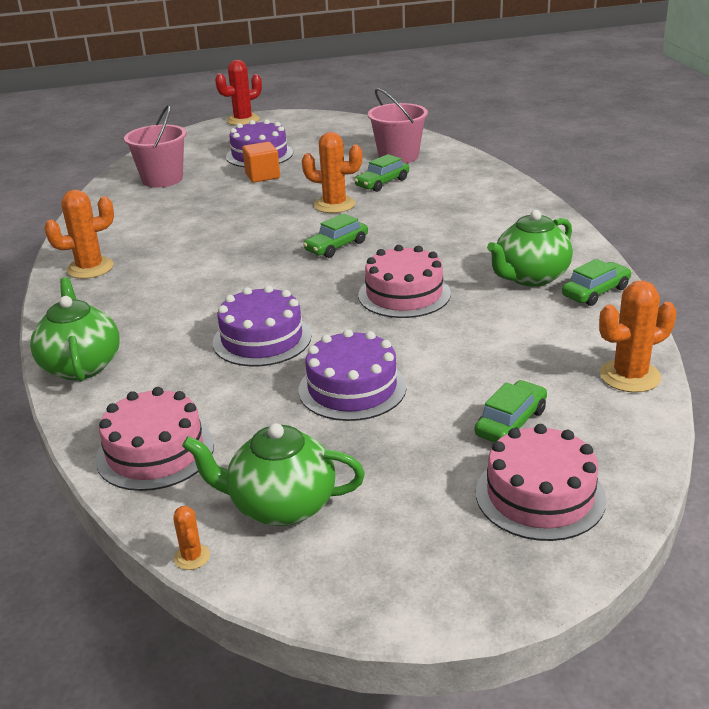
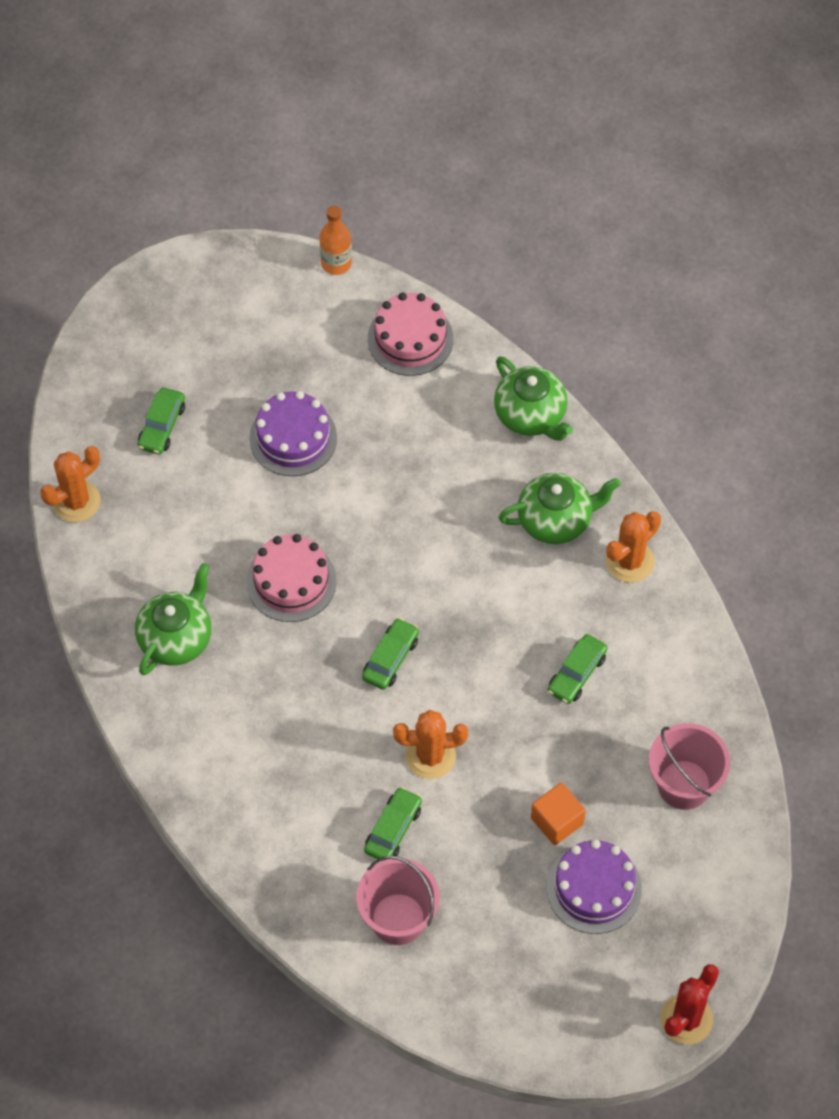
camera: 160 degrees right, 30 degrees up
(192, 557) = (336, 263): orange cactus -> orange bottle
(262, 339) = (395, 484): purple cake -> none
(281, 506) = (299, 313): green teapot -> green teapot (556, 520)
(540, 495) = (131, 361): pink cake -> none
(595, 292) = (111, 624): green car -> green car (576, 673)

